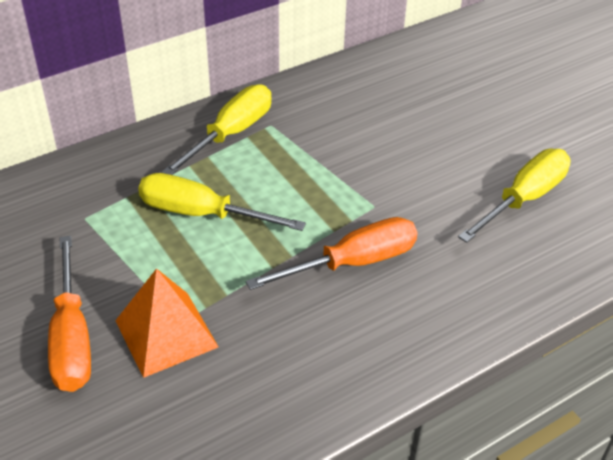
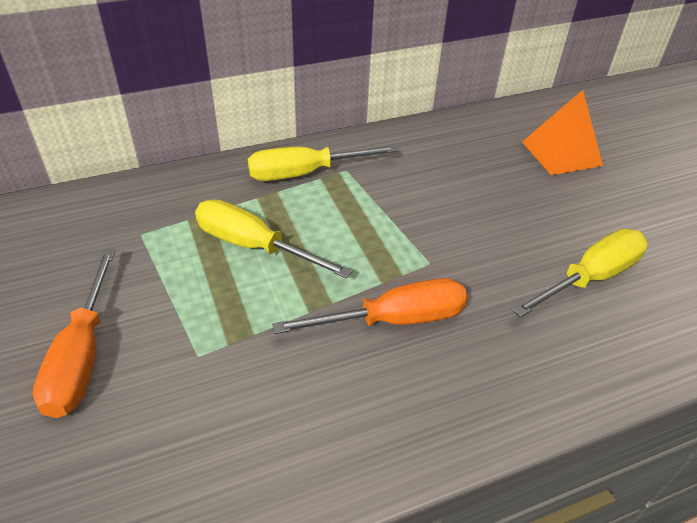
camera: 10 degrees right, 0 degrees up
(166, 333) = (178, 367): orange pyramid -> orange pyramid (561, 153)
(231, 134) = (305, 173): yellow screwdriver -> yellow screwdriver turned 150 degrees counterclockwise

